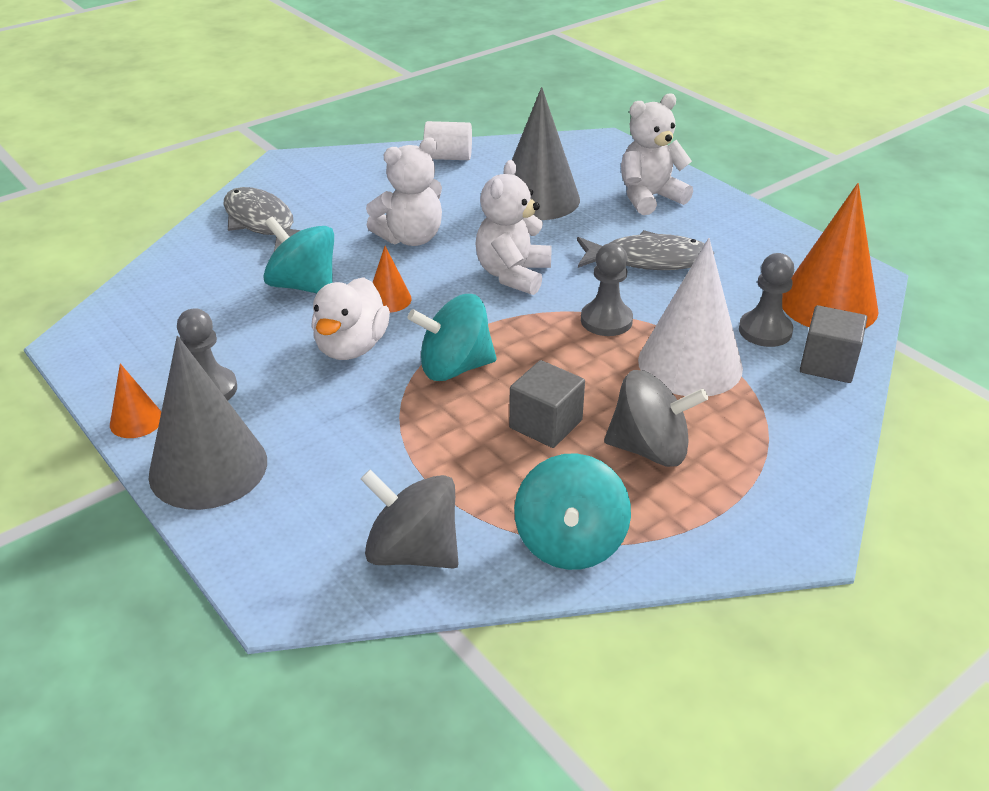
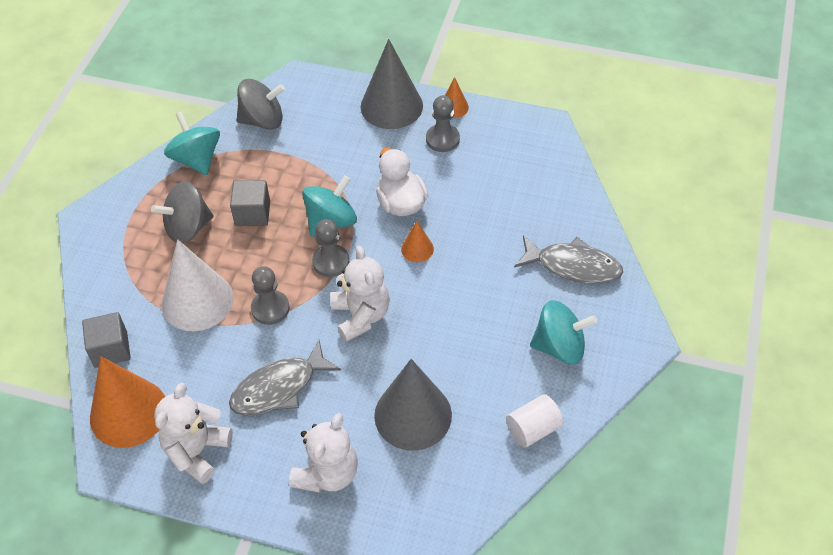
camera: 145 degrees right, 15 degrees up
(303, 285) = (479, 230): turquoise spinning top -> turquoise spinning top (559, 347)
(410, 238) = (461, 311): white teddy bear -> white teddy bear (197, 451)
(765, 331) = (163, 358): grey pawn -> grey pawn (331, 262)

